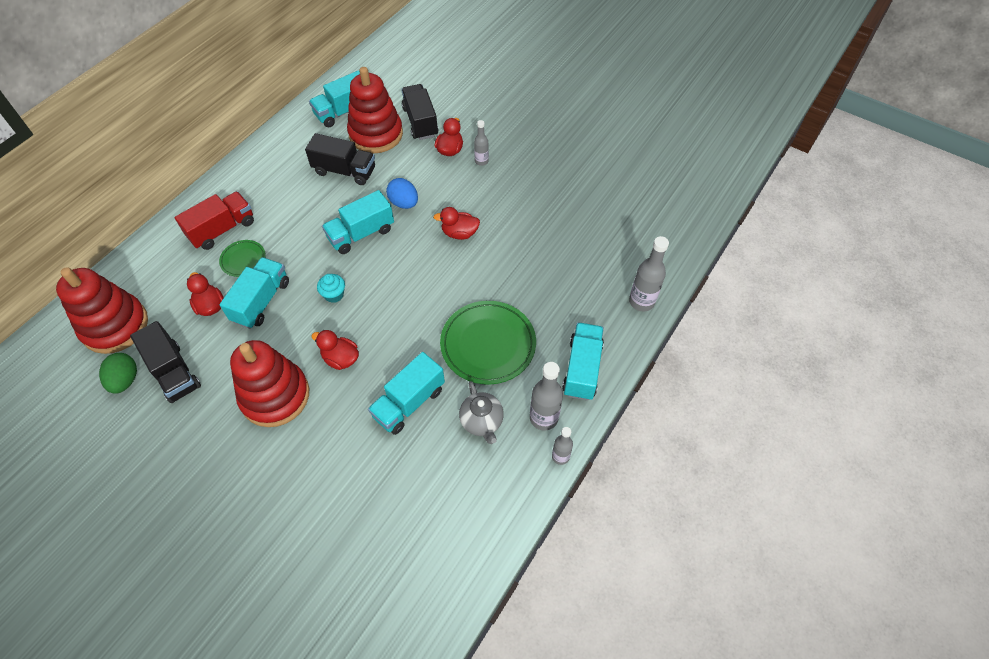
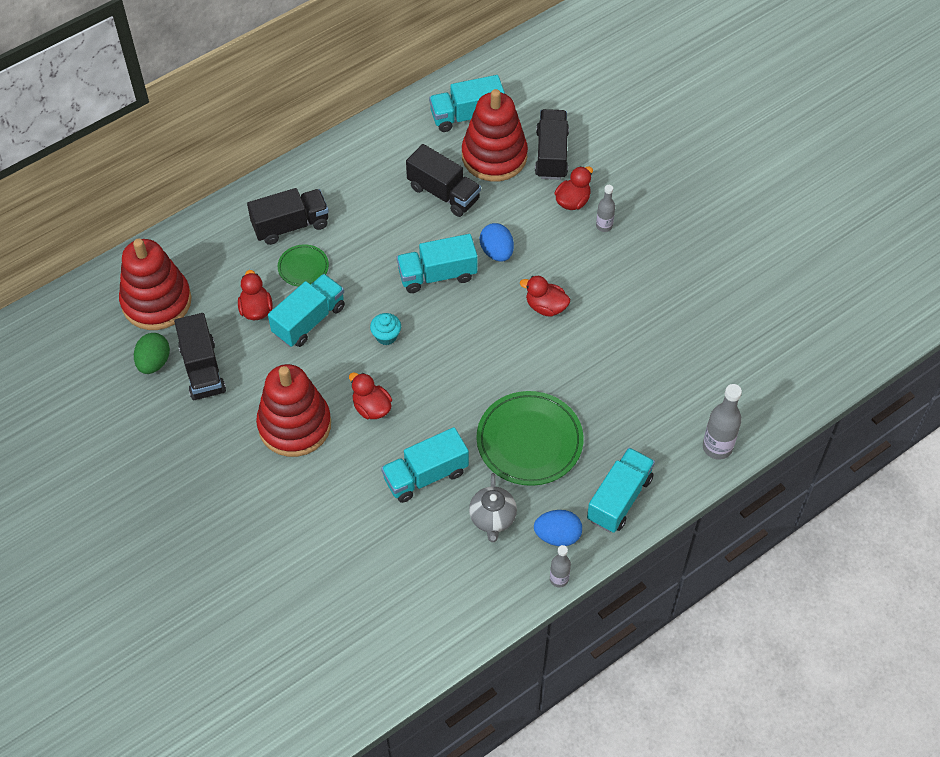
camera: 20 degrees right, 0 degrees up
(222, 229) = (290, 225): red truck -> black truck
(543, 418) = (557, 535): grey bottle -> blue egg

